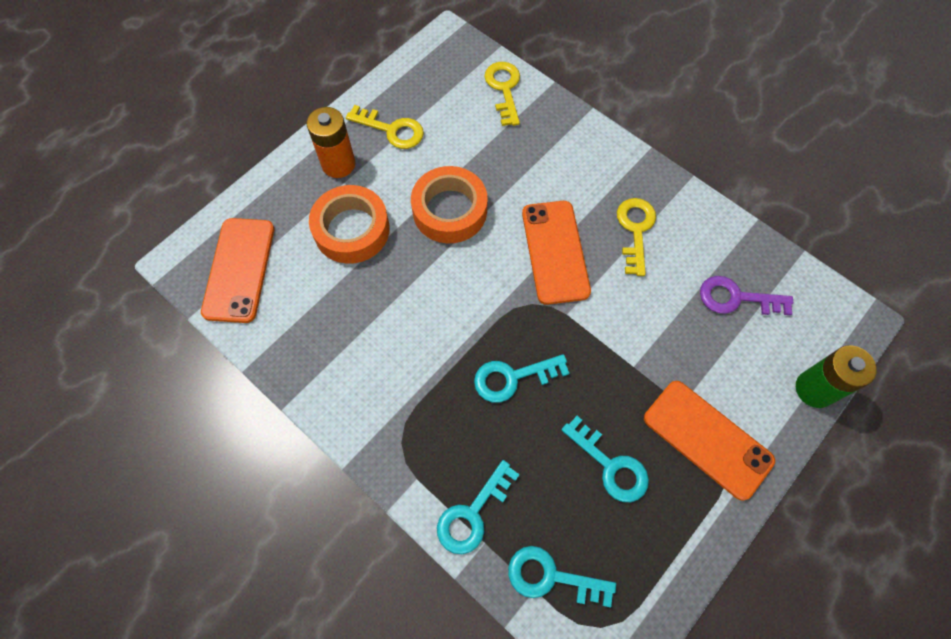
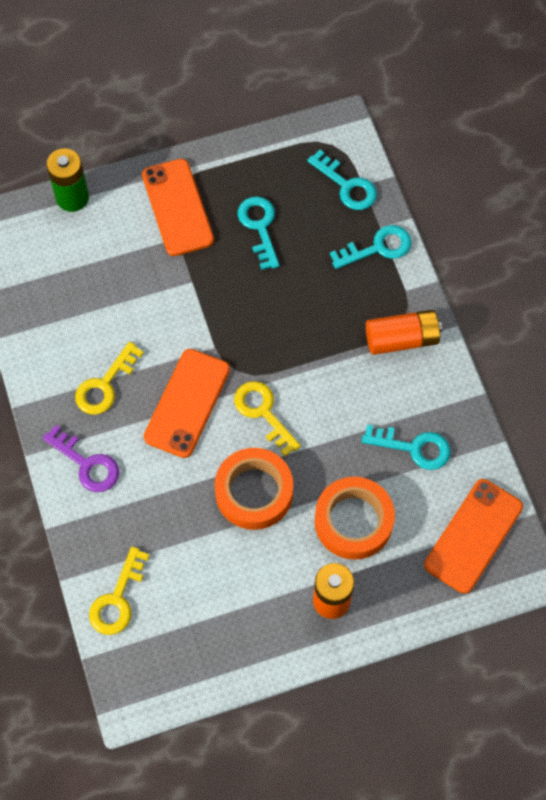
camera: 150 degrees left, 0 degrees up
(391, 130) = (258, 612): yellow key -> yellow key (263, 412)
(392, 420) = (402, 339): none -> orange battery
(513, 378) = (290, 321): turquoise key -> turquoise key (413, 447)
(736, 298) = (70, 287): purple key -> purple key (86, 464)

